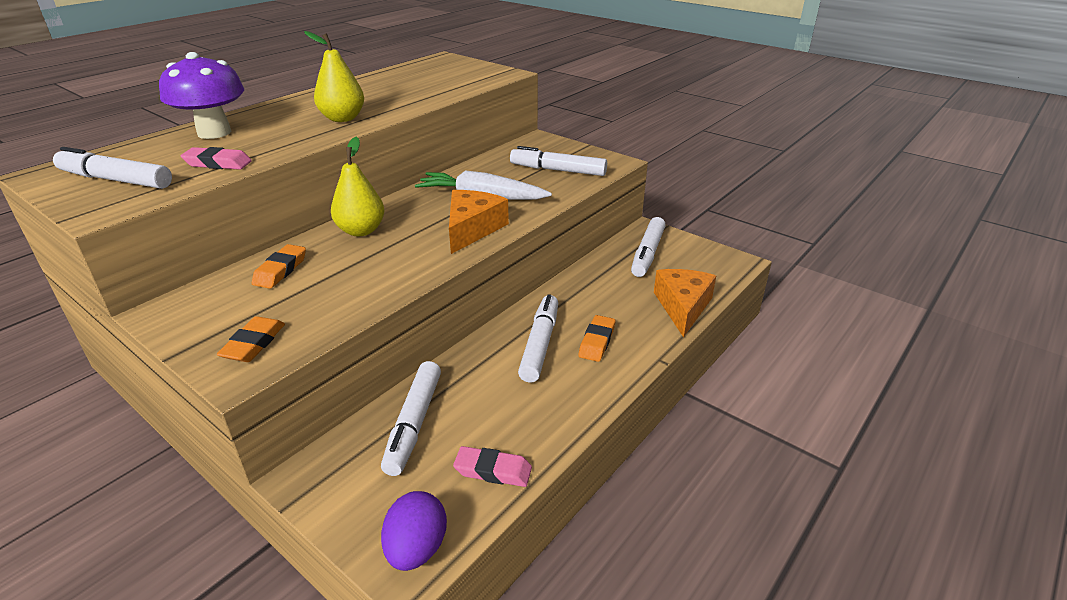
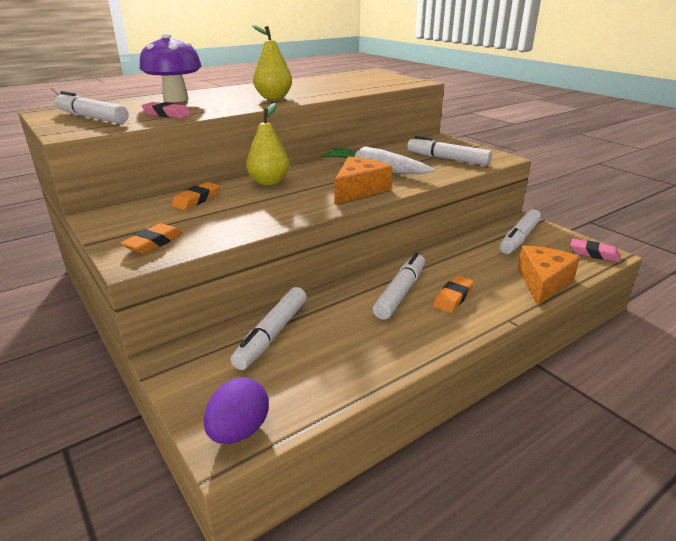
camera: 15 degrees right, 5 degrees down
(493, 470) = (327, 382): pink eraser -> pink eraser (594, 254)

